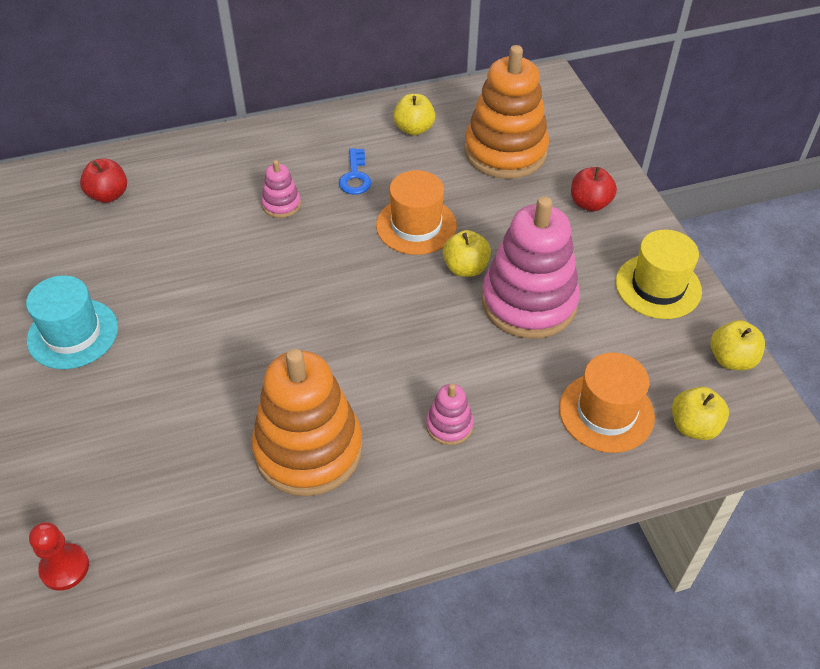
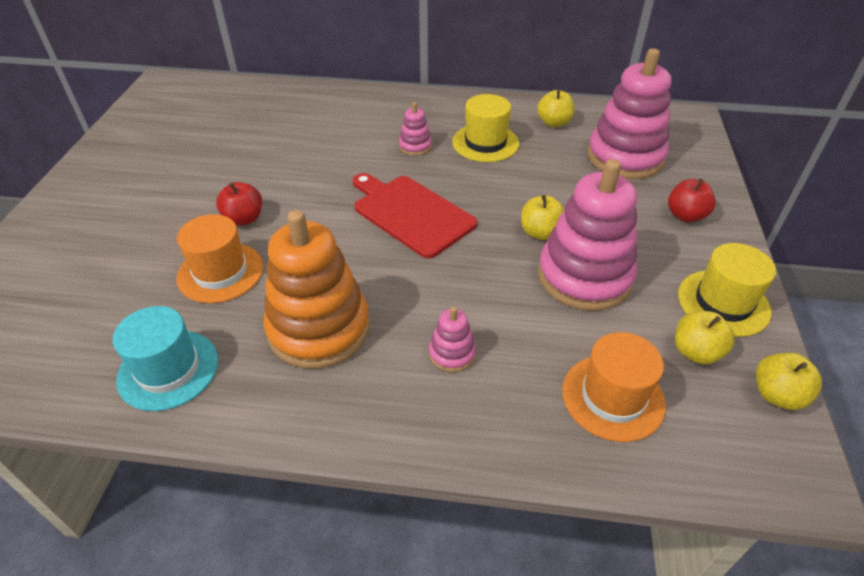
camera: 25 degrees right, 5 degrees down
(64, 568) = (76, 347): red pawn -> none
(73, 334) = (207, 187): turquoise hat -> turquoise hat (168, 369)
(108, 195) = (295, 109): red apple -> red apple (244, 219)
(324, 289) = (411, 213): none -> red cutting board
(355, 176) = (485, 143): blue key -> yellow hat
(416, 226) = (515, 189): orange hat -> orange hat (220, 272)
(505, 151) = (625, 157): orange stacking toy -> pink stacking toy
(694, 426) = (704, 445): yellow apple -> yellow apple (695, 352)

